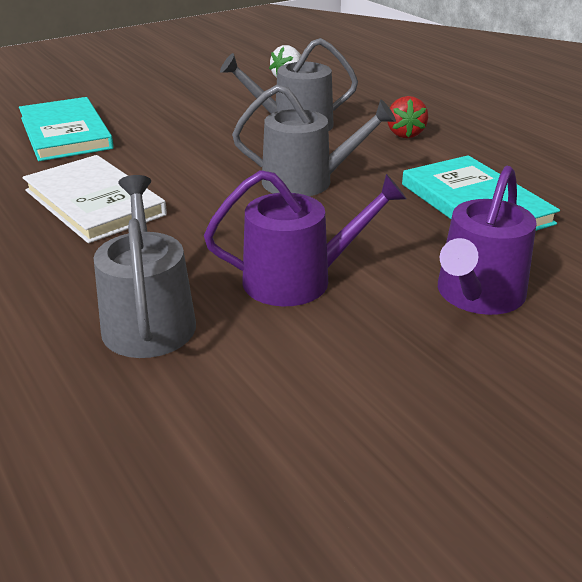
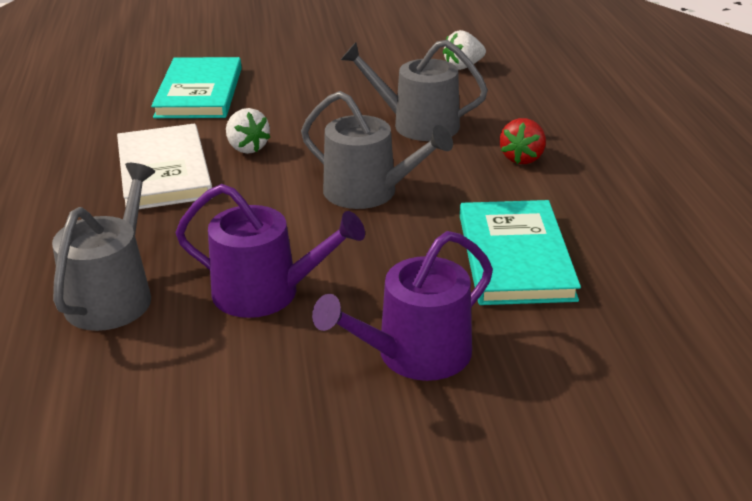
camera: 25 degrees right, 0 degrees up
(159, 169) = (247, 148): none -> white strawberry

